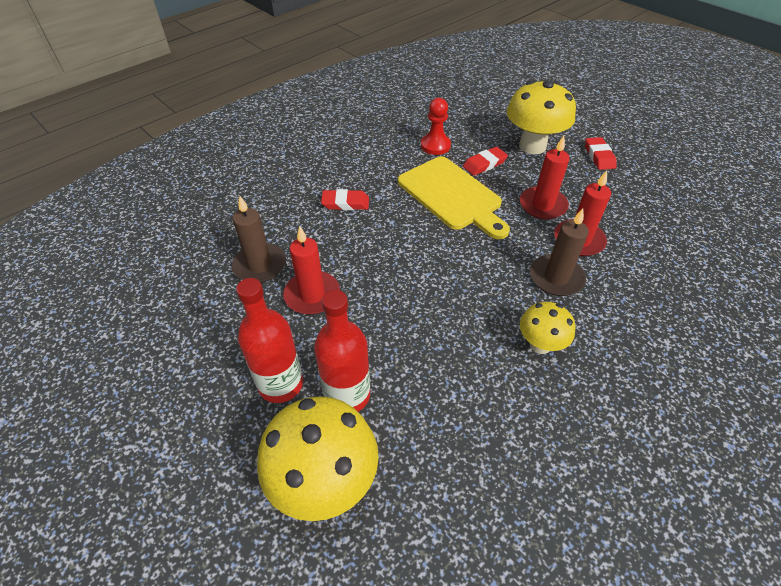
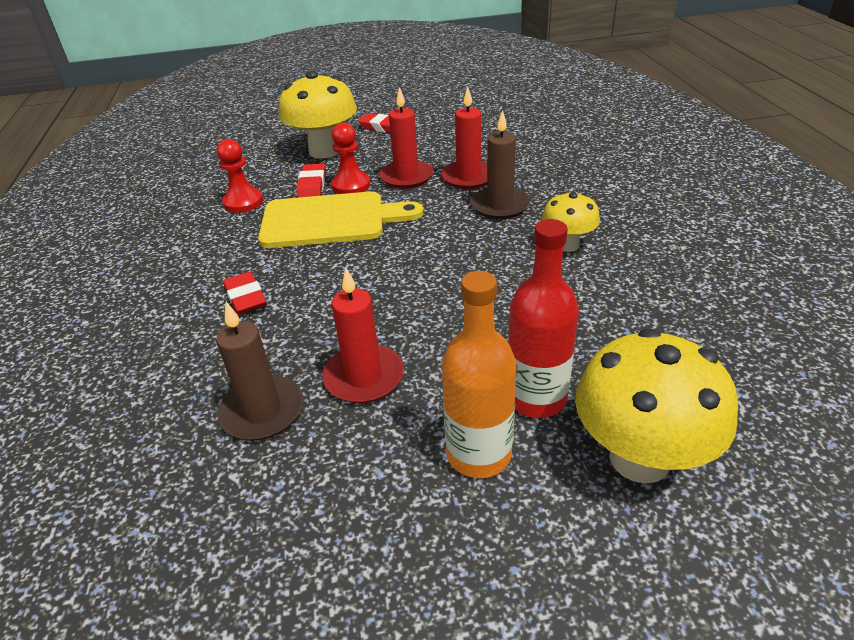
camera: 55 degrees left, 10 degrees down
(281, 384) = (478, 454): red bottle -> orange bottle
(345, 203) = (246, 297): red eraser -> red eraser turned 60 degrees counterclockwise
(502, 183) = (351, 185): none -> red pawn

